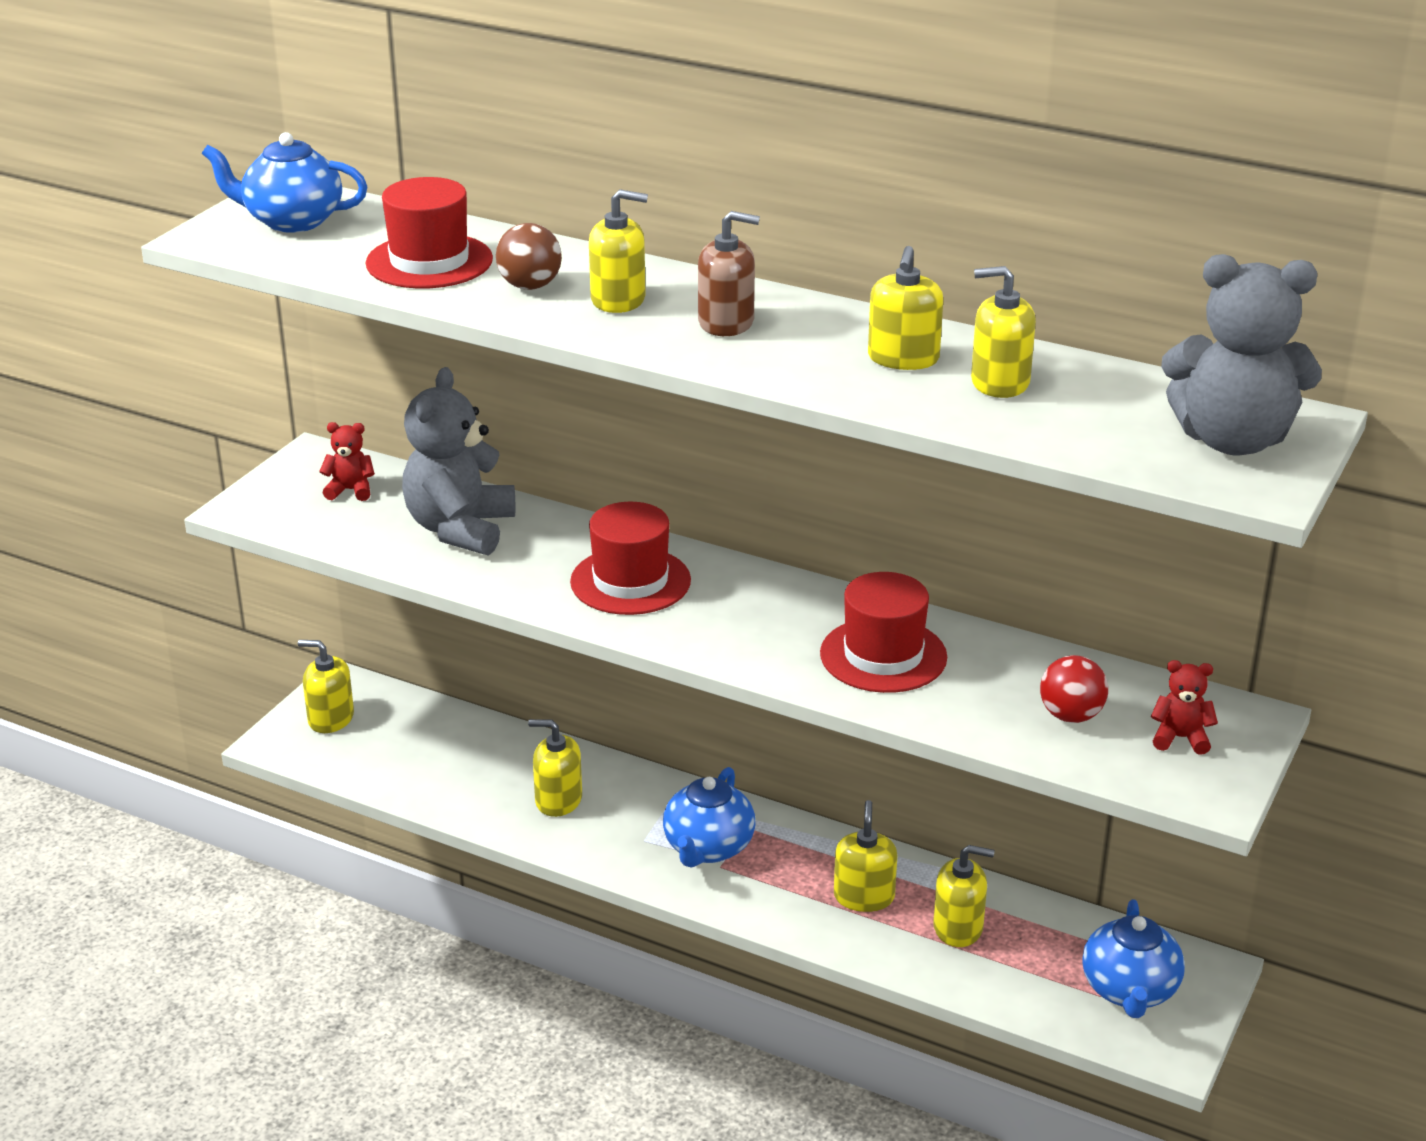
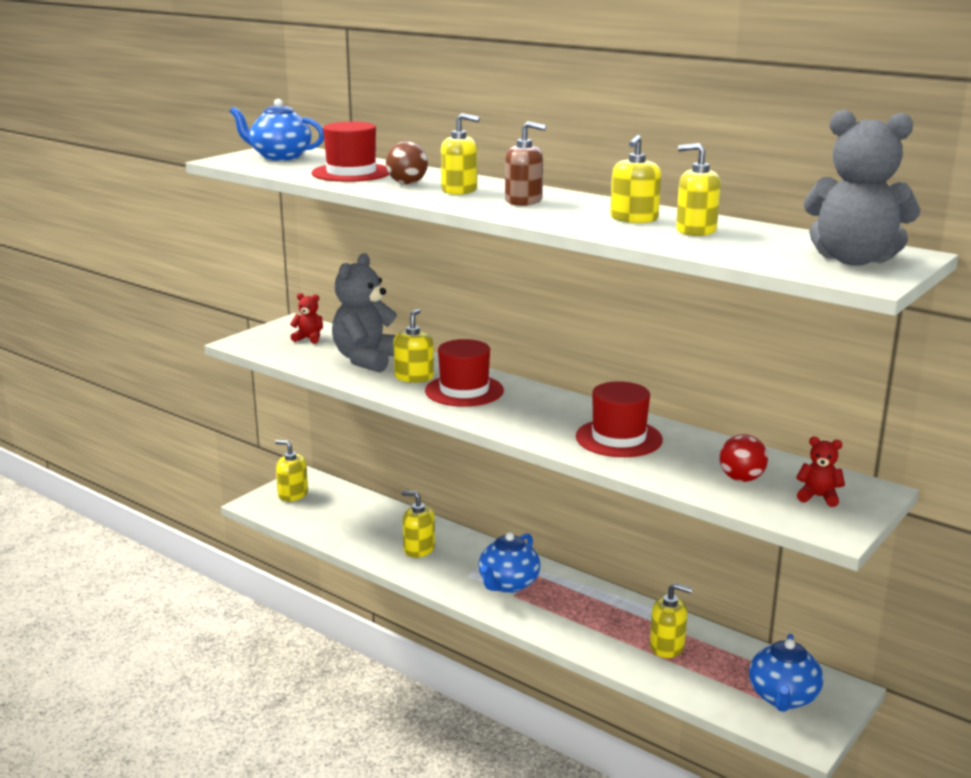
camera: 10 degrees right, 10 degrees down
(864, 897) = (606, 622): yellow soap dispenser -> yellow soap dispenser (414, 377)

